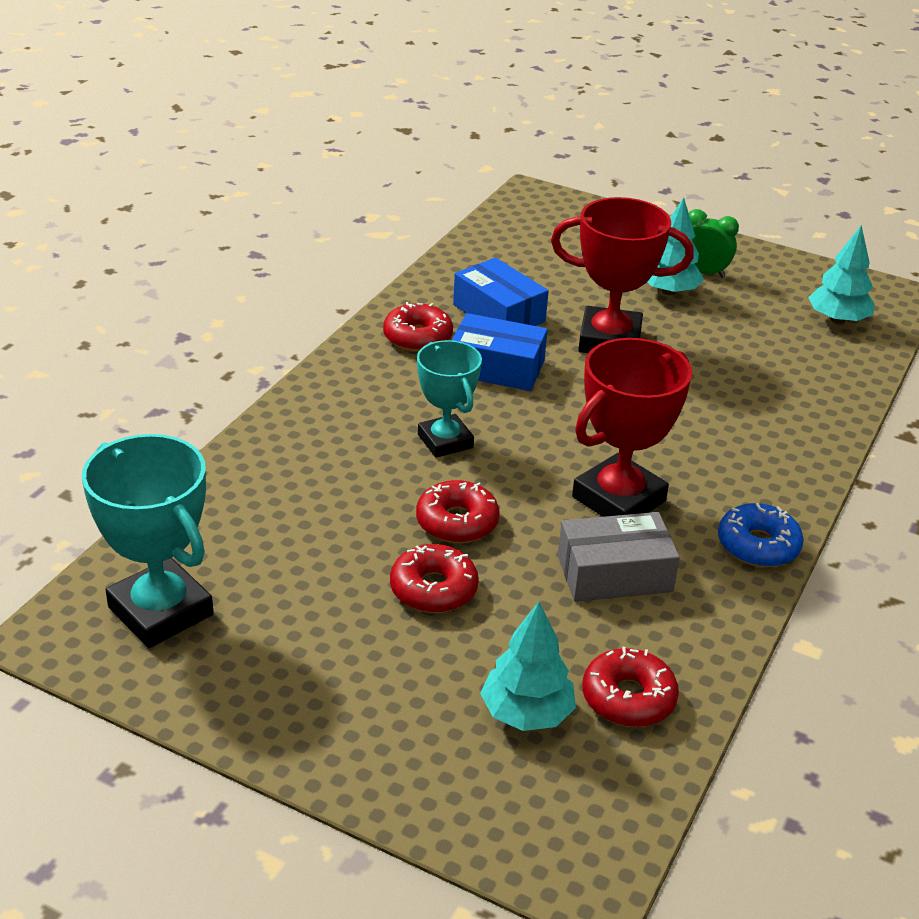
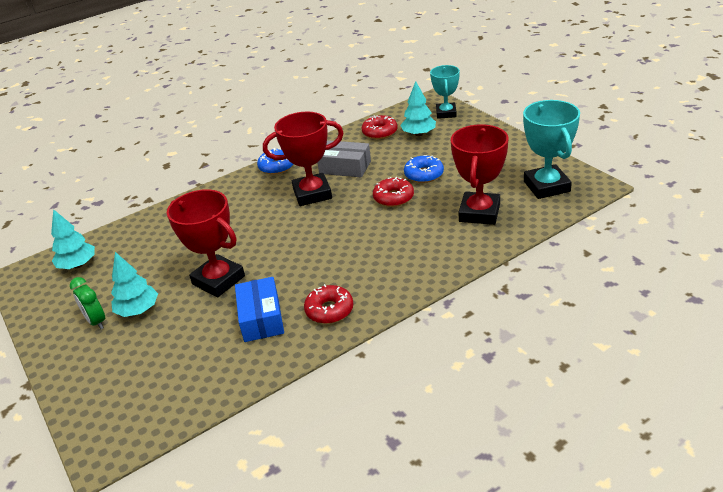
camera: 145 degrees left, 0 degrees up
(275, 523) = (479, 213): none -> red trophy
(433, 589) = (424, 174): red donut -> blue donut
(445, 441) = (368, 237): turquoise trophy -> turquoise trophy (446, 113)
(497, 368) = (301, 276): blue box -> none

